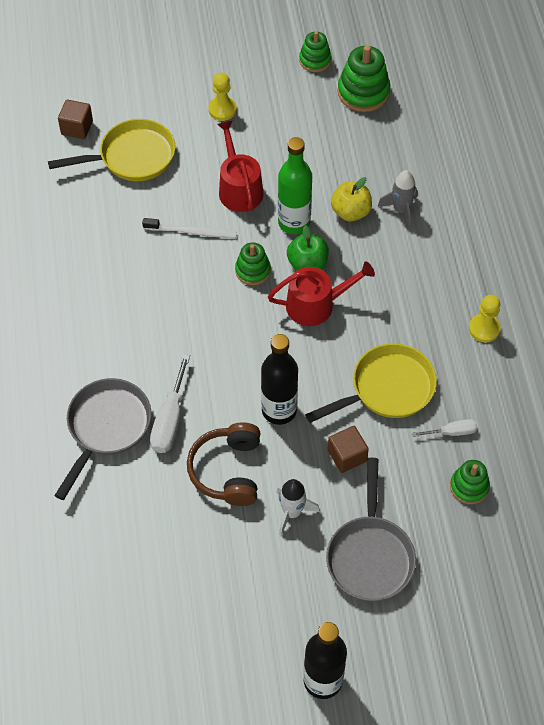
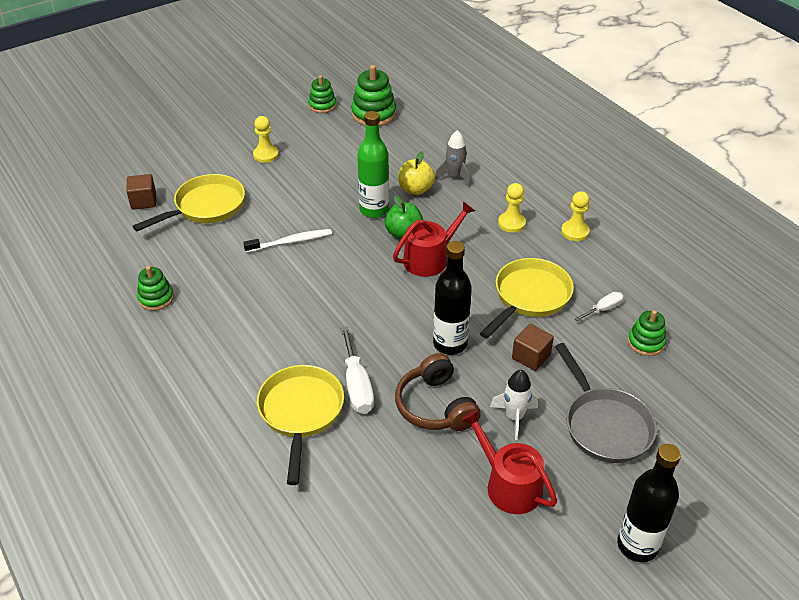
camera: 25 degrees left, 15 degrees down
(107, 427) = (301, 413): grey pan -> yellow pan
(239, 188) = (312, 201): red watering can -> red watering can (508, 484)
(253, 270) = (361, 252): green stacking toy -> green stacking toy (156, 298)
(424, 293) = (511, 223): none -> yellow pawn

